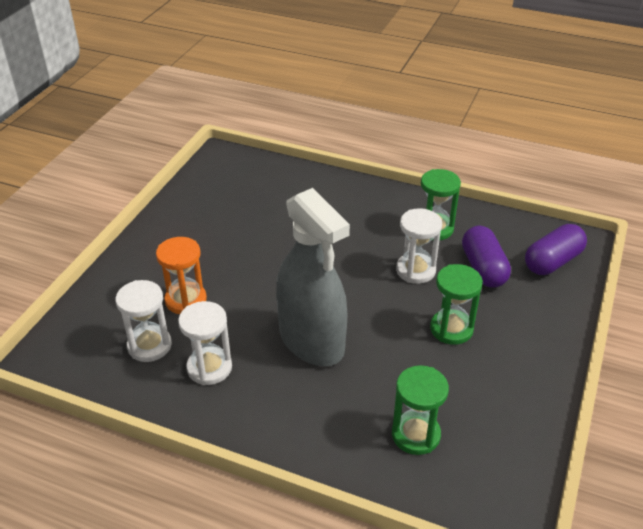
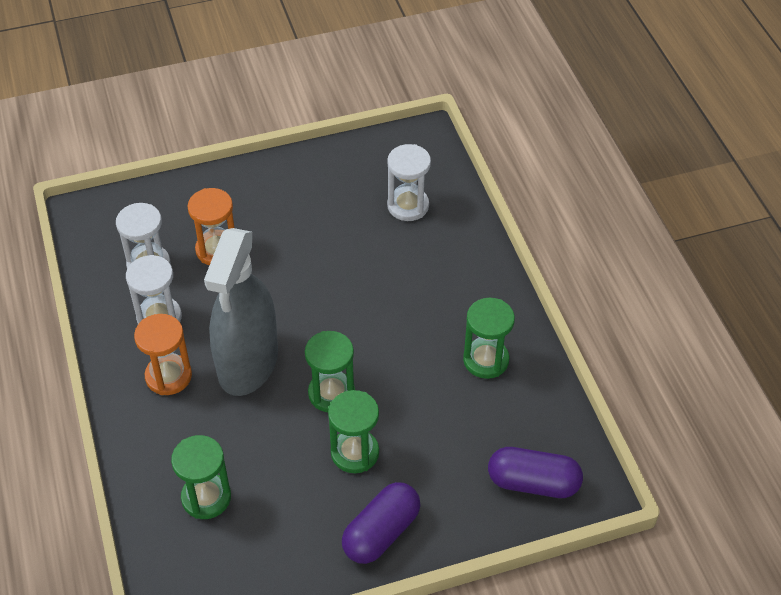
camera: 50 degrees right, 10 degrees up
(273, 393) = (168, 376): none -> orange hourglass
(387, 312) = (331, 393): none -> green hourglass
(415, 270) = (409, 381): white hourglass -> white hourglass (408, 206)
(483, 268) = (464, 431): purple capsule -> purple capsule (381, 532)

